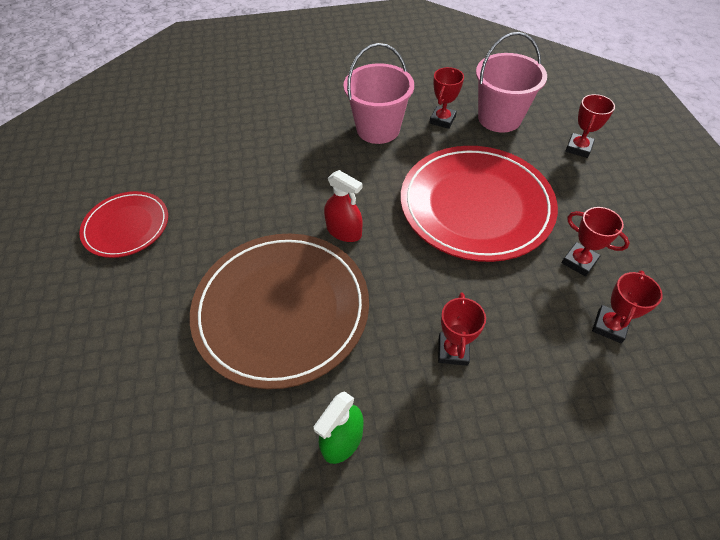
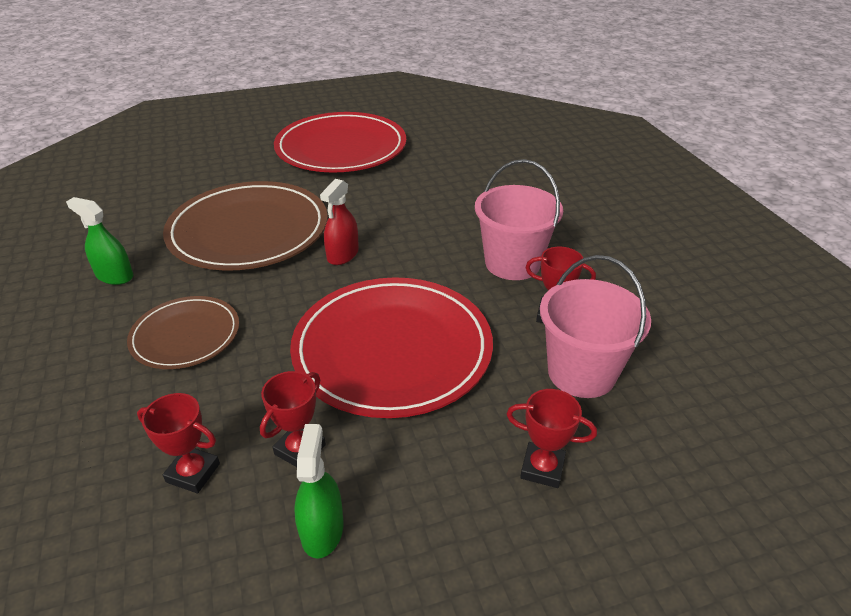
camera: 80 degrees right, 15 degrees down
(126, 226) = (341, 148): red plate -> red plate, size x1.81
(453, 350) = (185, 335): red trophy -> brown plate
(641, 250) = (322, 529): none -> green spray bottle

